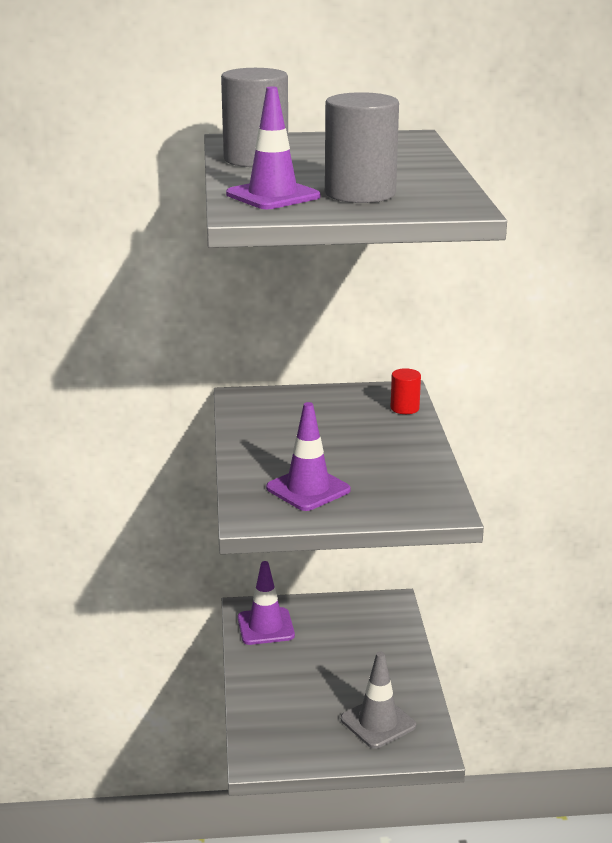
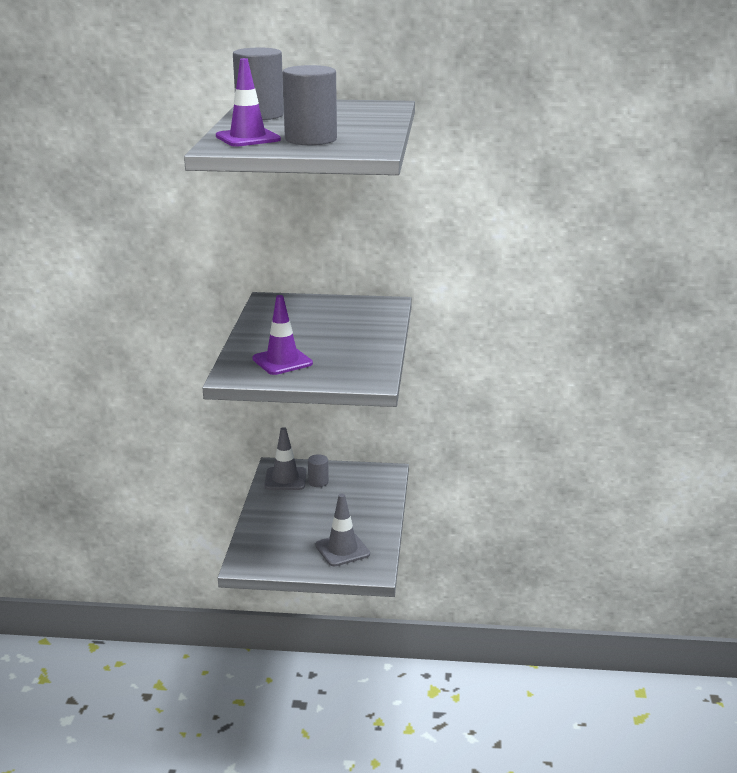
camera: 10 degrees right, 0 degrees up
(265, 627) = (285, 479): purple traffic cone -> grey traffic cone
(309, 626) = (318, 482): none -> grey cylinder
(404, 408) = (385, 314): red cylinder -> none

